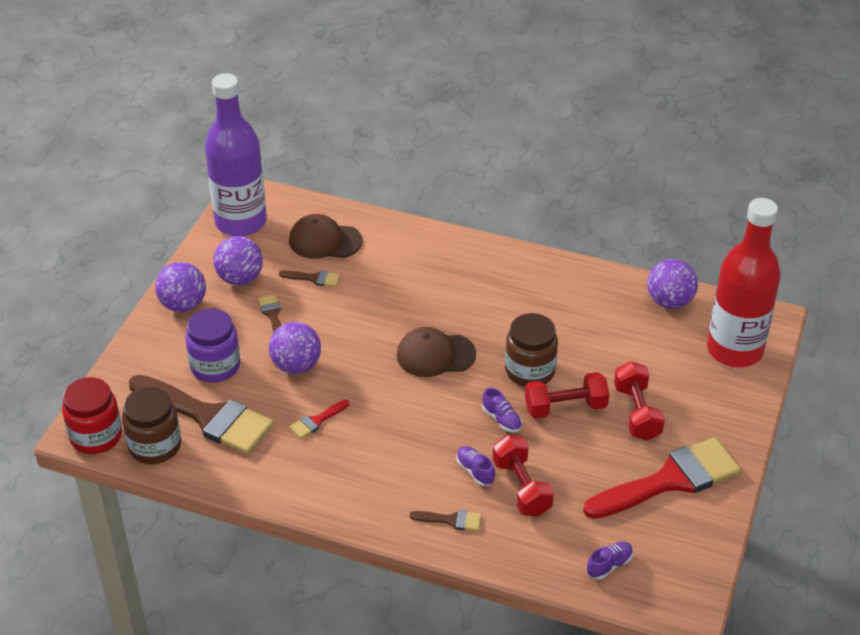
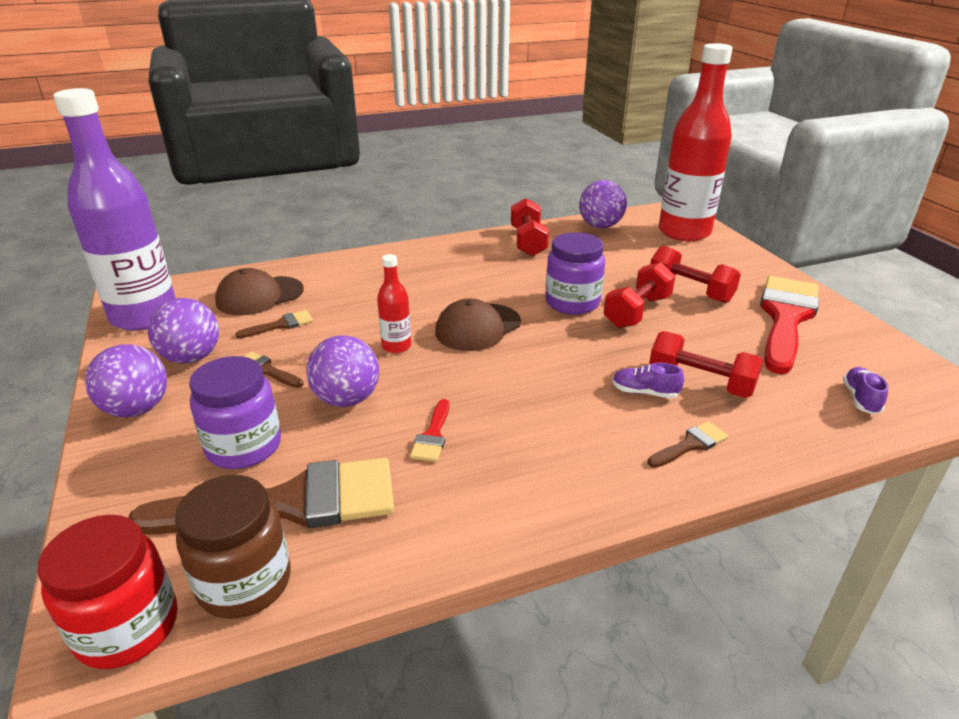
camera: 40 degrees left, 10 degrees down
(366, 340) = (396, 346): none -> red bottle
(501, 419) = (603, 343): purple shoe -> none
(530, 371) = (572, 302): brown jar -> purple jar
(580, 287) = (528, 242): none -> red dumbbell

